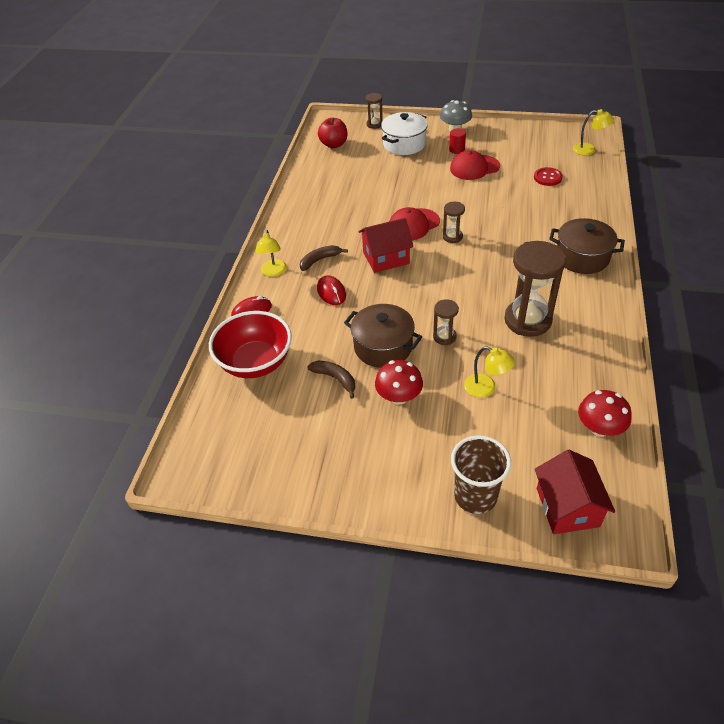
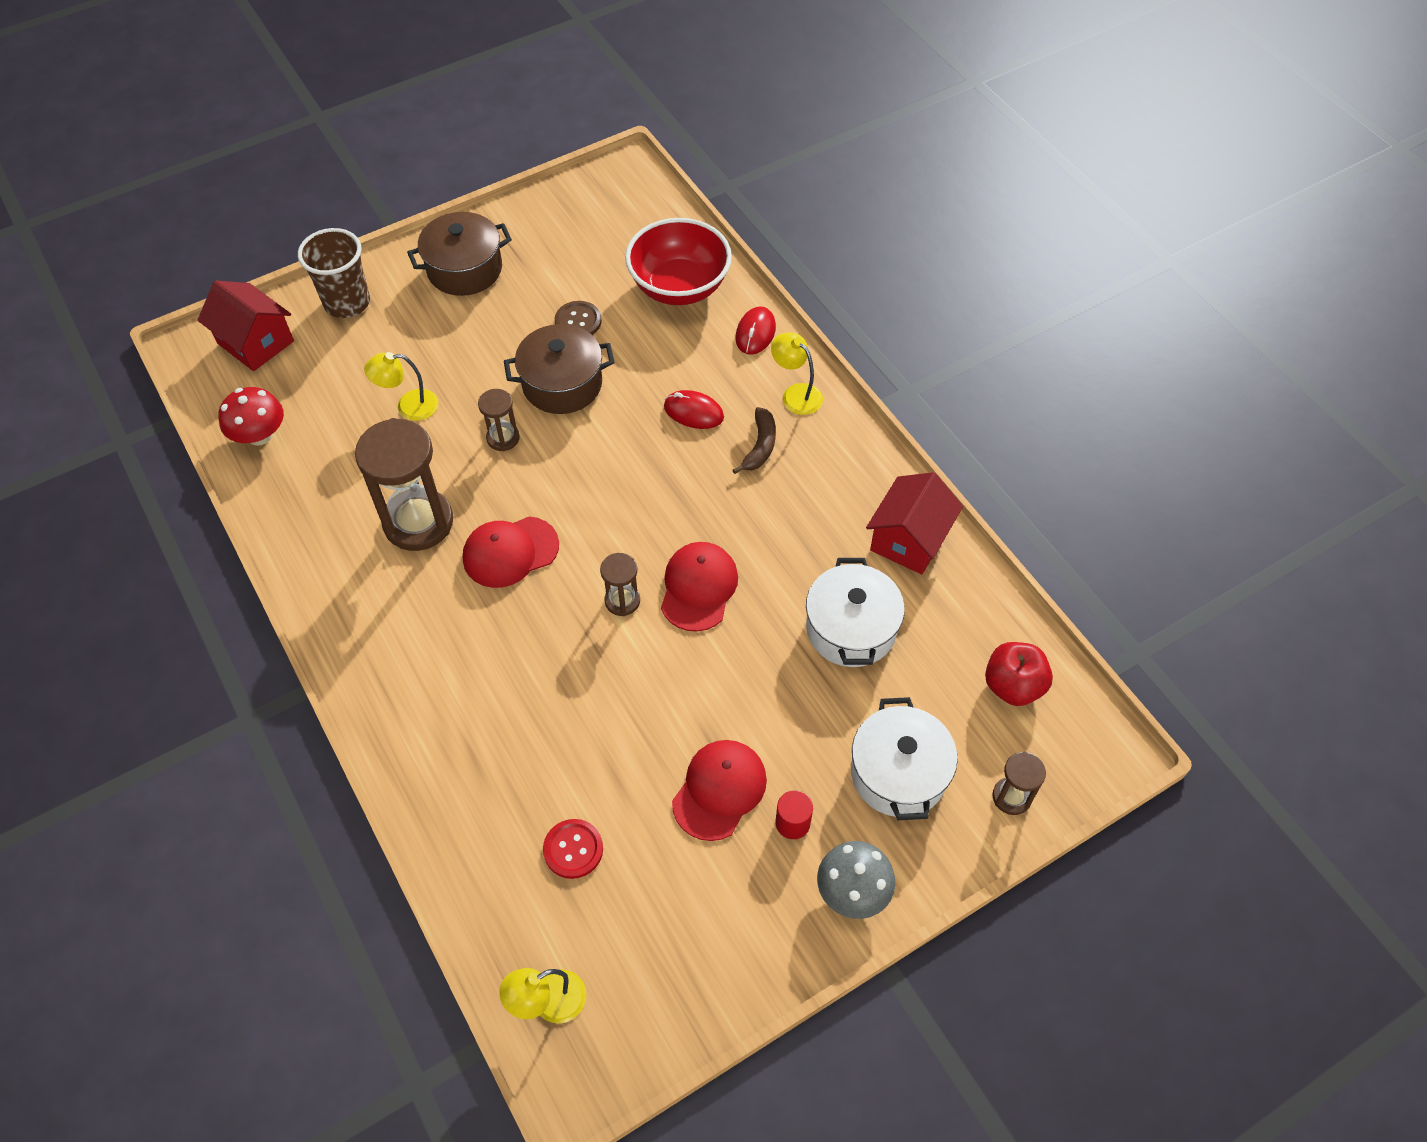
camera: 135 degrees right, 10 degrees up
(335, 379) = (578, 321): brown banana -> brown button
(368, 184) = (851, 629): none -> white pot
(386, 258) = (679, 504): red house -> red house (909, 539)
(399, 396) = (495, 344): red mushroom -> none
(488, 281) = (510, 552): none -> red cap
(582, 257) = (407, 681): brown pot -> brown pot (465, 269)

